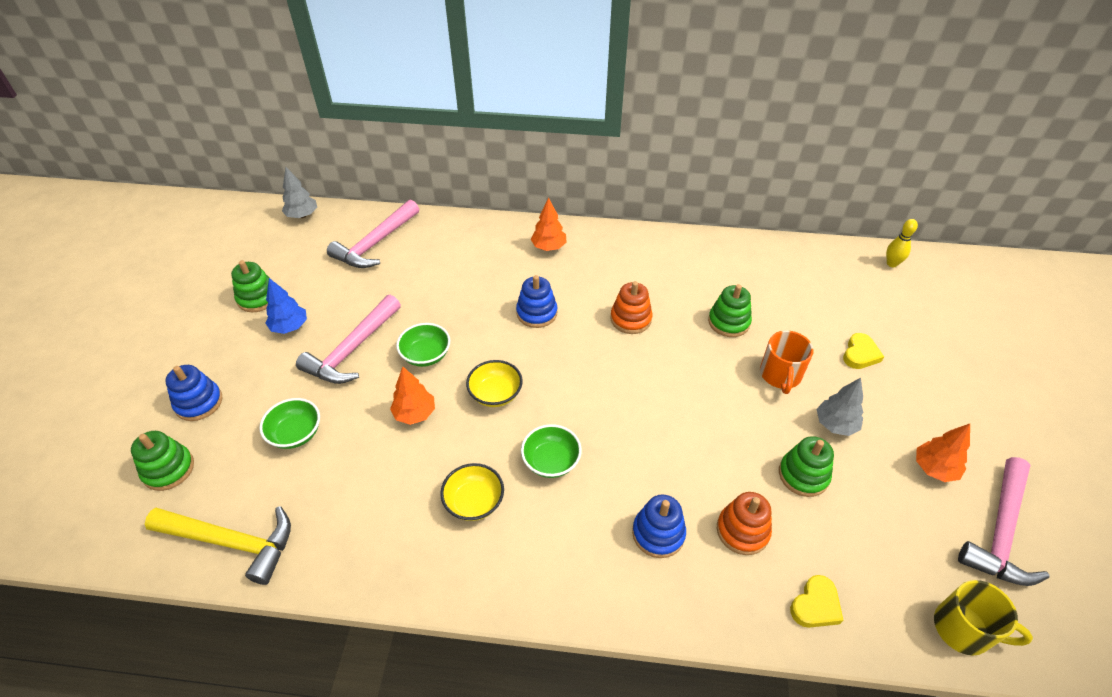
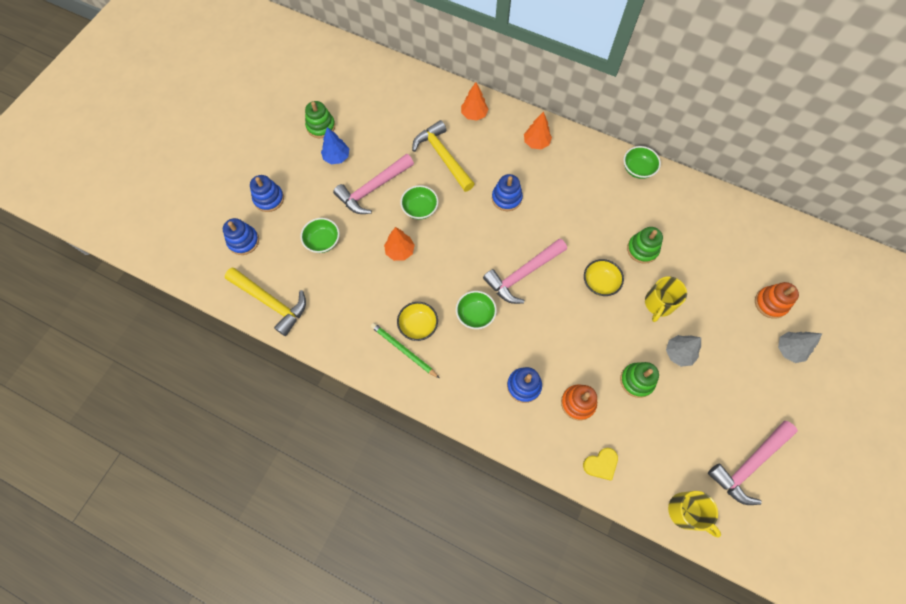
camera: 20 degrees right, 20 degrees up
(168, 469) = (243, 241): green stacking toy -> blue stacking toy
(302, 215) = (367, 60): grey tree -> grey tree (789, 349)
(375, 244) = (412, 102): pink hammer -> pink hammer (523, 274)
(436, 290) = (442, 156): none -> yellow hammer
(464, 544) = (403, 350): none -> green pencil
(495, 394) = (456, 254): yellow bowl -> yellow bowl (600, 283)
(630, 319) = (571, 224): orange stacking toy -> orange stacking toy (770, 303)
(680, 243) = (637, 169): none -> green bowl
(780, 375) = (659, 303): orange mug -> yellow mug
(860, 354) = (727, 306): yellow heart -> none
(892, 264) = (797, 238): yellow bowling pin -> none
(934, 468) = (730, 407): orange tree -> orange tree (474, 114)

